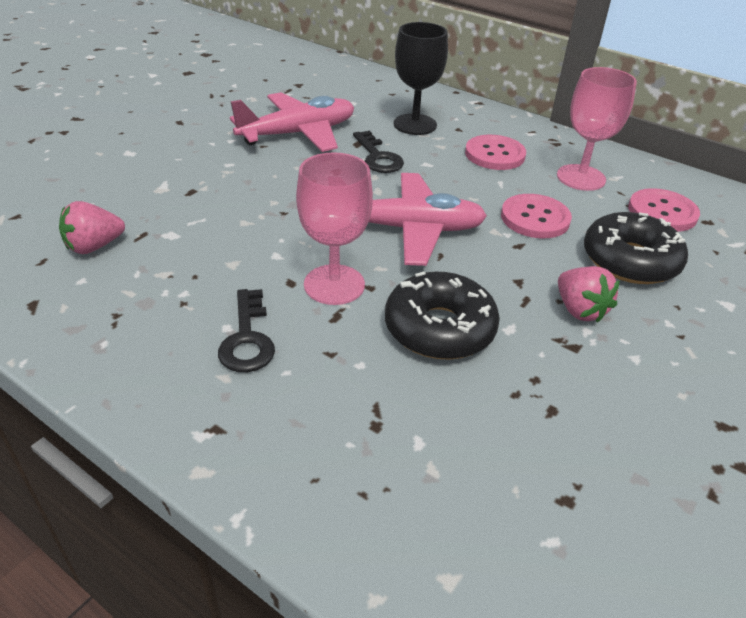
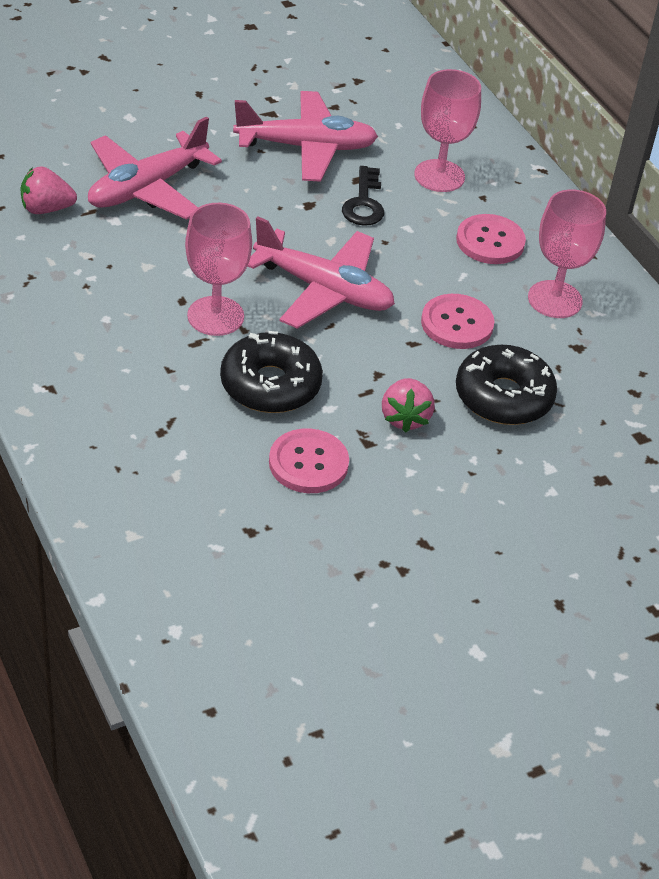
camera: 25 degrees right, 5 degrees up
(185, 200) = (147, 188): none -> pink plane
(247, 338) = (115, 333): black key -> none
(415, 124) = (439, 176): black goblet -> pink goblet
(662, 212) = (597, 366): pink button -> pink button (308, 463)

